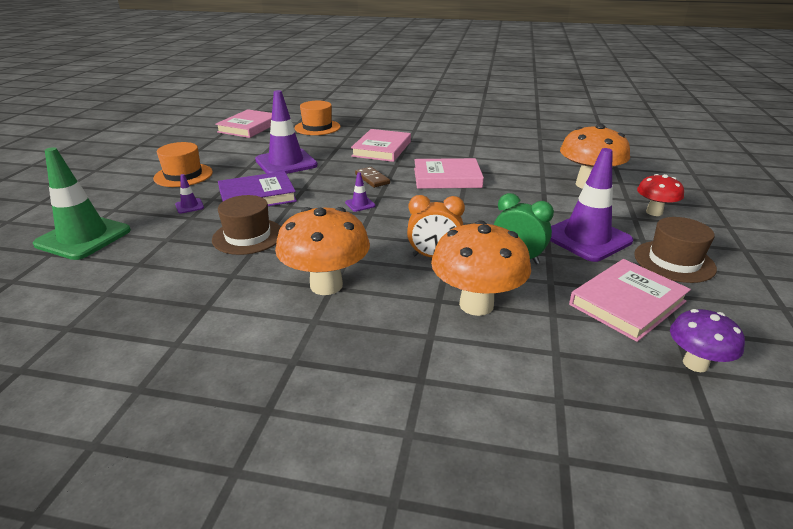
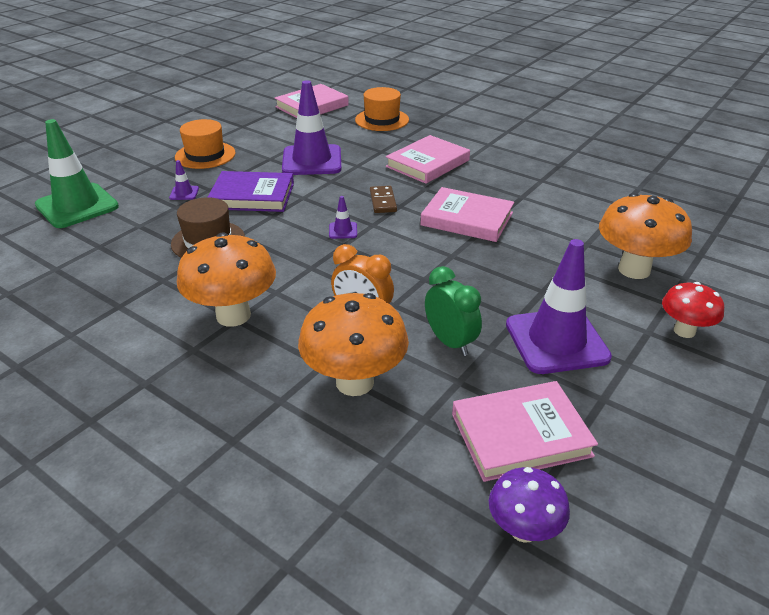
camera: 25 degrees right, 5 degrees up
(674, 261) = (636, 403): brown hat -> none

